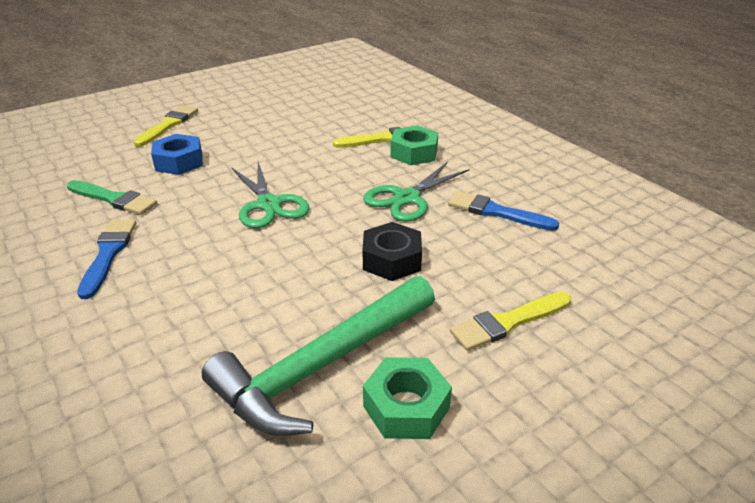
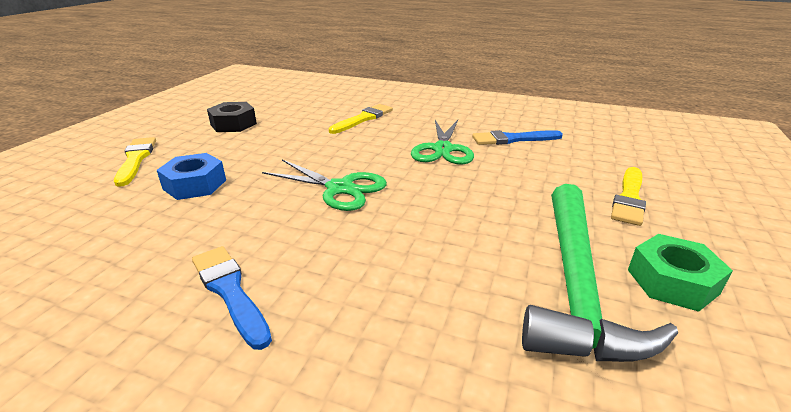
camera: 35 degrees left, 5 degrees down
(114, 199) = (161, 239): green brush -> none
(392, 260) = (498, 191): black nut -> black nut (233, 124)
(414, 153) = (401, 121): green nut -> none

